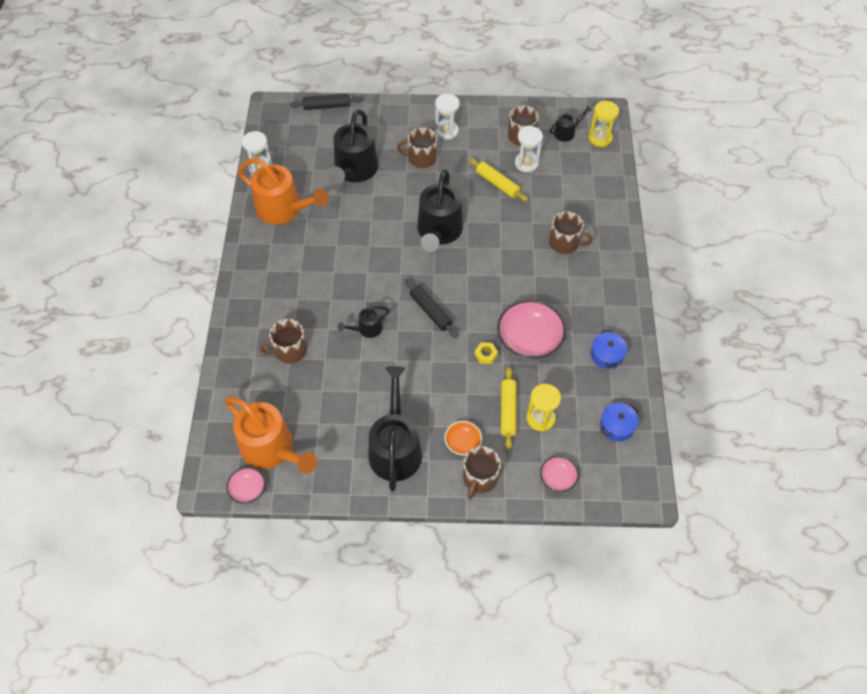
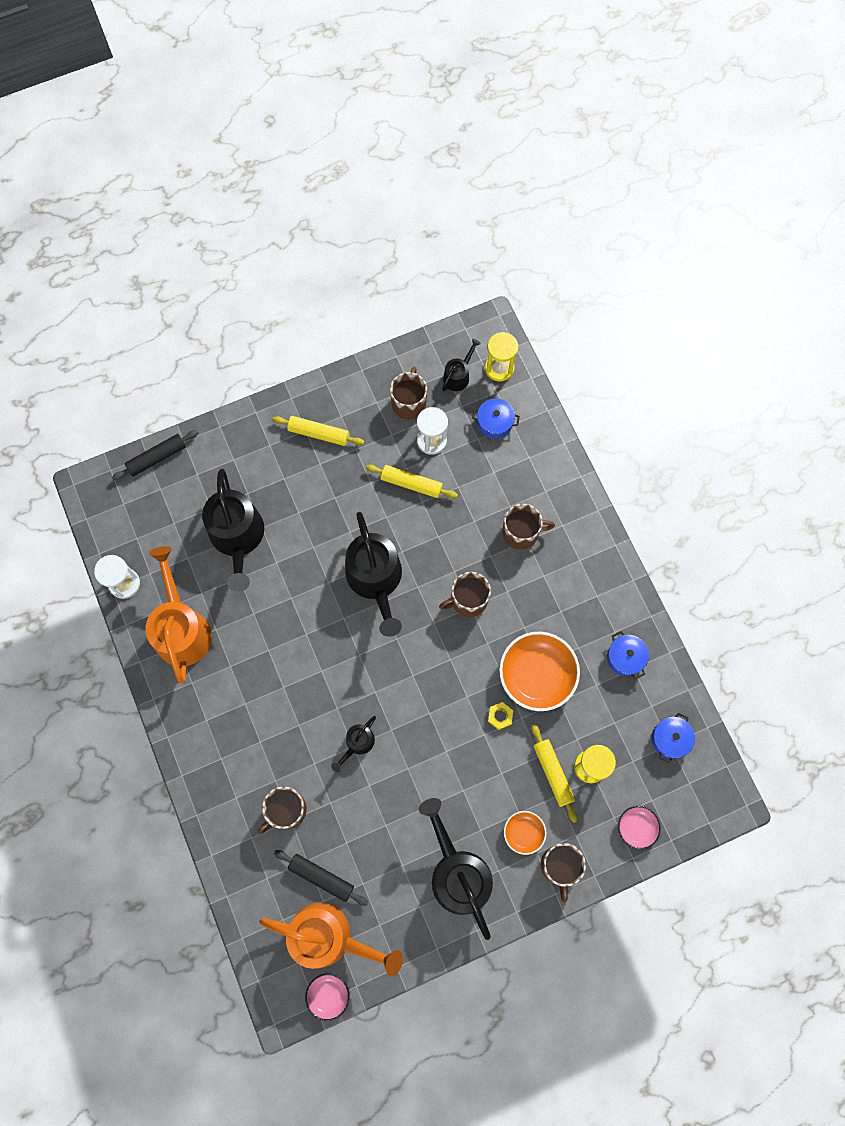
camera: 25 degrees left, 15 degrees up
(283, 209) = (182, 629): orange watering can -> orange watering can turned 105 degrees counterclockwise
(421, 158) = (307, 486): brown mug -> brown mug (468, 600)
(430, 311) = (416, 689): black rolling pin -> black rolling pin (321, 877)
(446, 131) = (319, 433): white hourglass -> yellow rolling pin
(529, 339) = (537, 675): pink bowl -> orange bowl
(579, 169) = (495, 422): none -> blue pot

